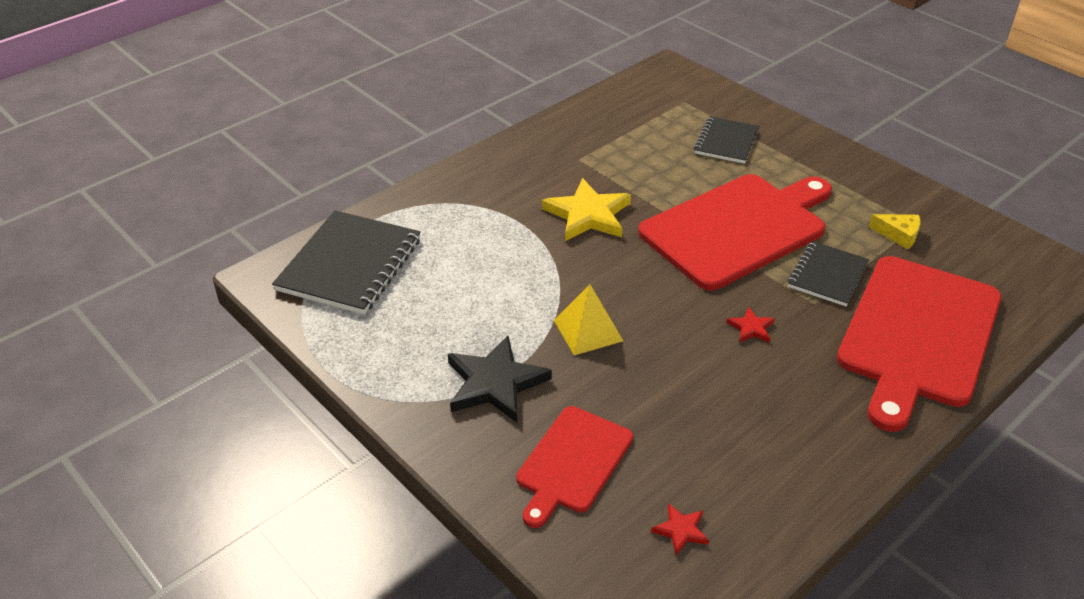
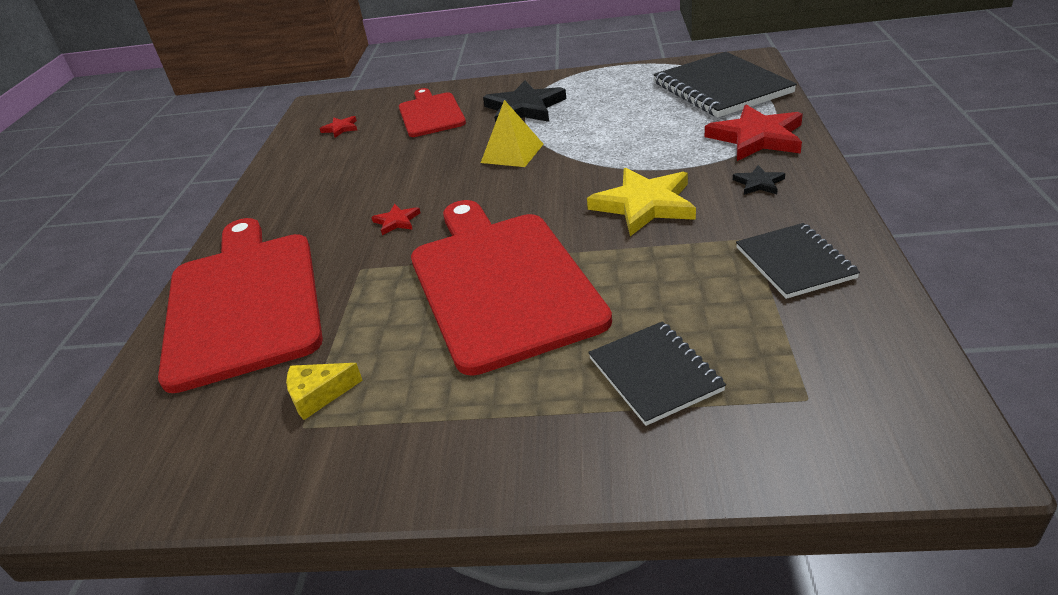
camera: 140 degrees right, 5 degrees down
(439, 206) = (757, 138): none -> red star
(510, 180) = (759, 183): none -> black star
(737, 228) = (500, 283): red cutting board -> red cutting board turned 150 degrees clockwise
(828, 275) = (367, 298): black notebook -> black notebook (794, 262)

